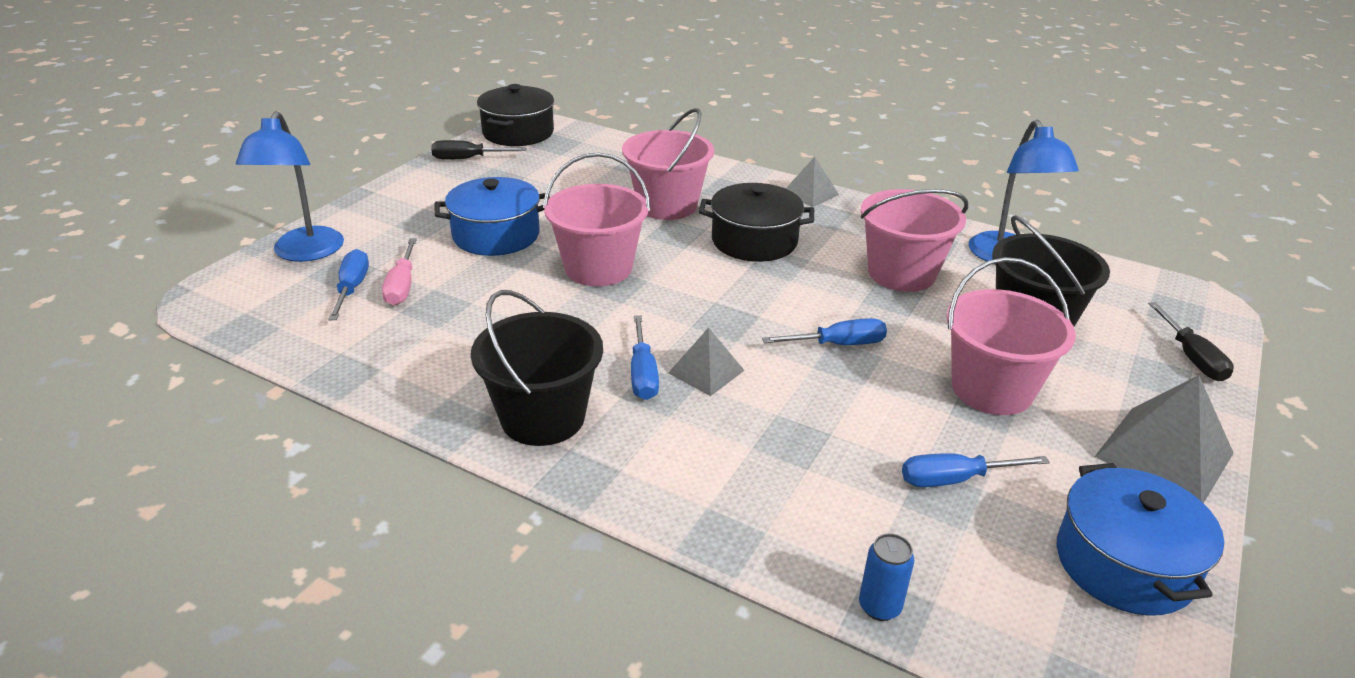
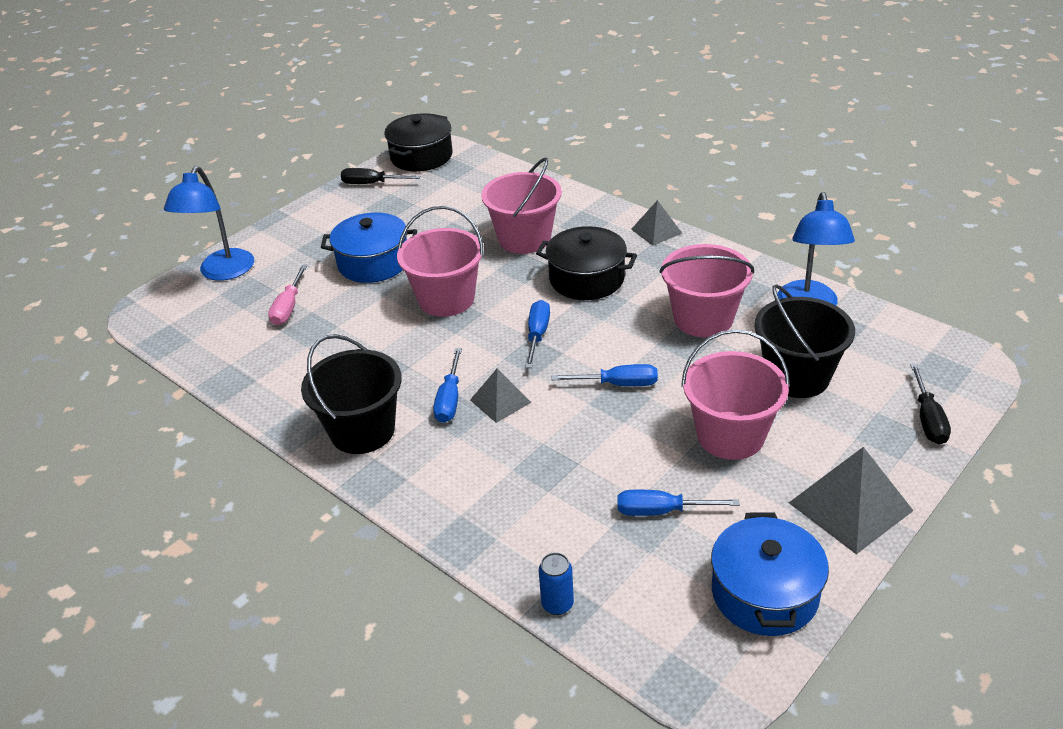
camera: 15 degrees right, 5 degrees up
(352, 288) = (251, 307): blue screwdriver -> blue screwdriver (537, 334)

